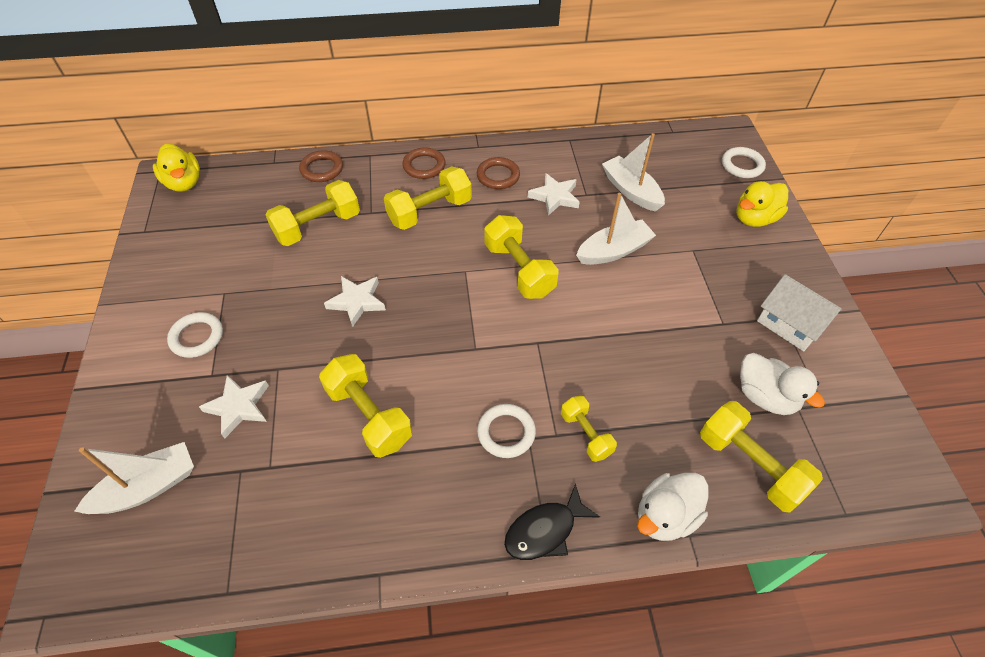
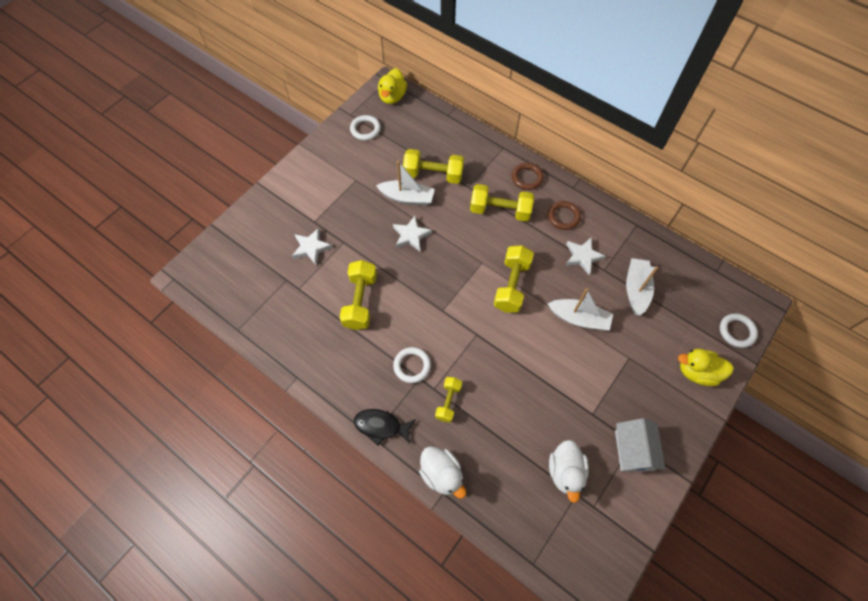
camera: 45 degrees right, 10 degrees up
(148, 487) = (247, 255): white boat -> white boat (407, 198)
(197, 337) = (324, 196): white ring -> white ring (365, 129)
(322, 169) = (468, 138): brown ring -> none
(665, 516) = (442, 474): white duck -> white duck turned 135 degrees counterclockwise
(750, 465) = (512, 494): yellow dumbbell -> none

